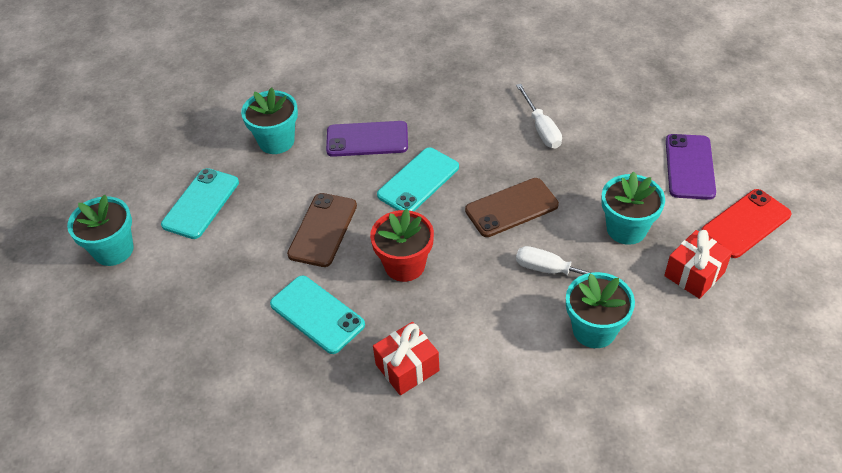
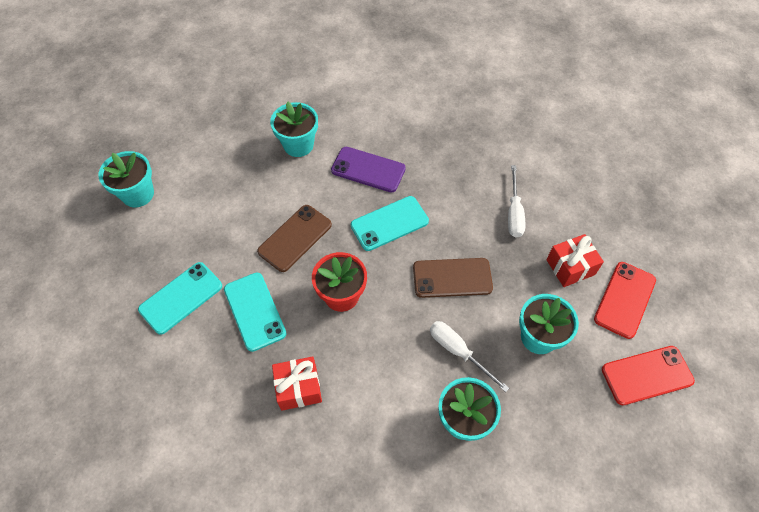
camera: 20 degrees right, 10 degrees up
(201, 203) = (217, 178): turquoise phone -> turquoise phone (181, 298)
(689, 167) = (624, 299): purple phone -> red phone
(694, 274) = (575, 405): red gift -> red gift (570, 267)

